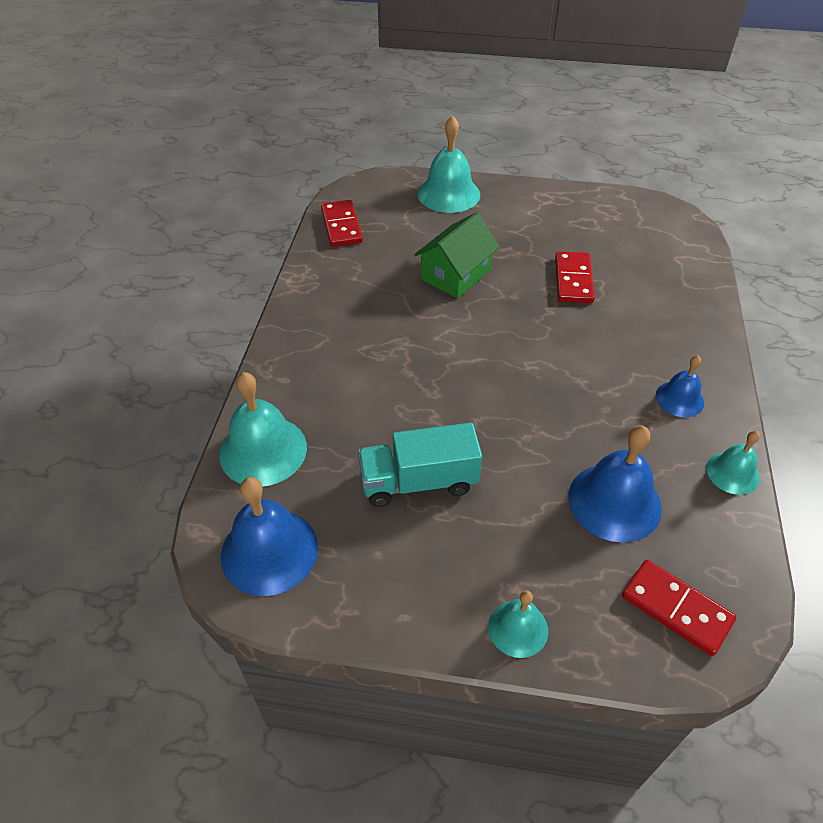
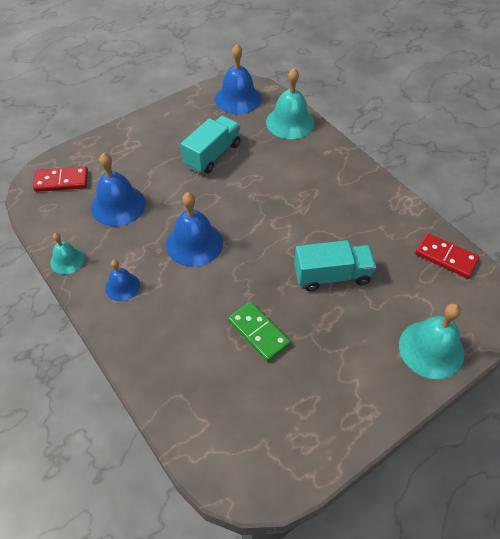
camera: 135 degrees right, 5 degrees up
(455, 275) = (332, 275): green house -> turquoise truck
(518, 628) = (121, 136): turquoise bell -> none
(558, 388) = (194, 243): none -> blue bell
(573, 280) = (258, 332): red domino -> green domino

